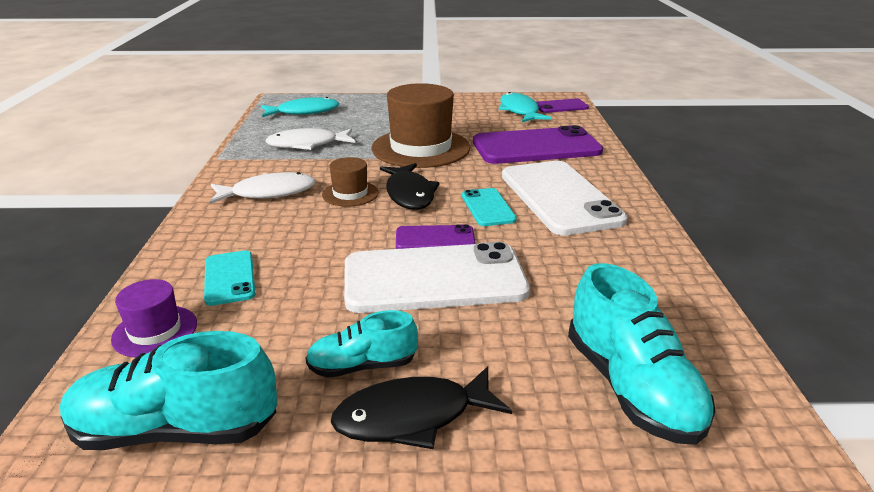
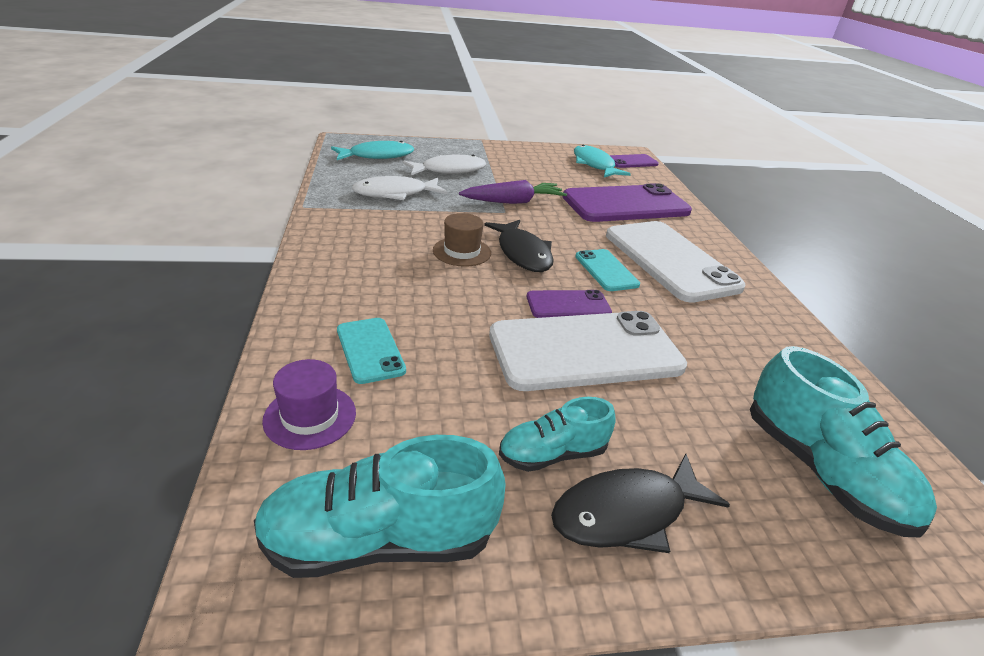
camera: 10 degrees left, 5 degrees up
(268, 193) = (375, 249): white fish -> white fish (449, 170)
(420, 148) = (513, 202): brown hat -> purple carrot

